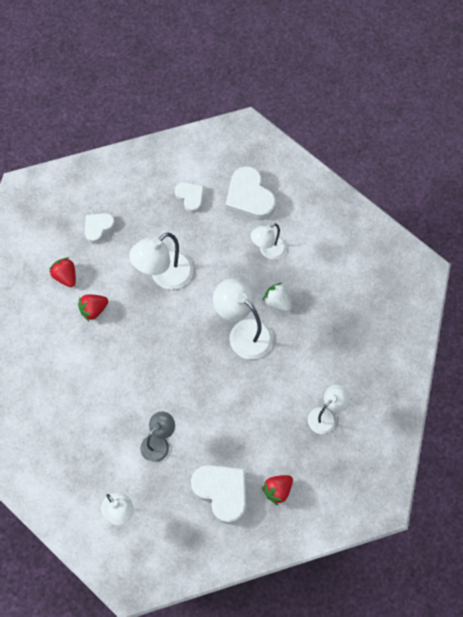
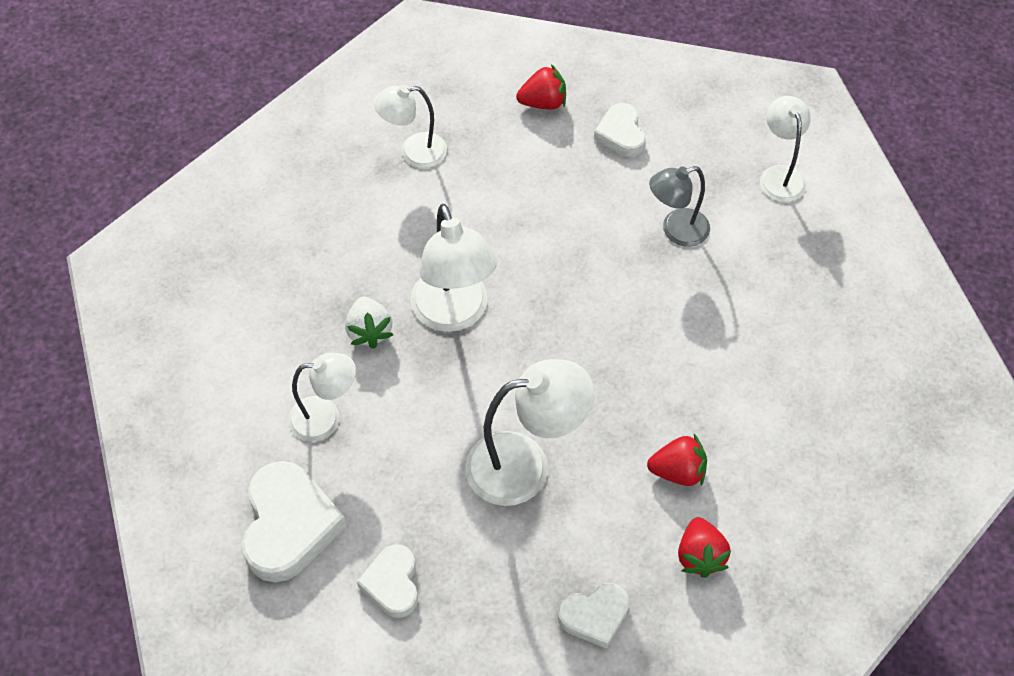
camera: 150 degrees left, 10 degrees down
(222, 492) = (621, 134): white heart -> white heart, size x0.59

